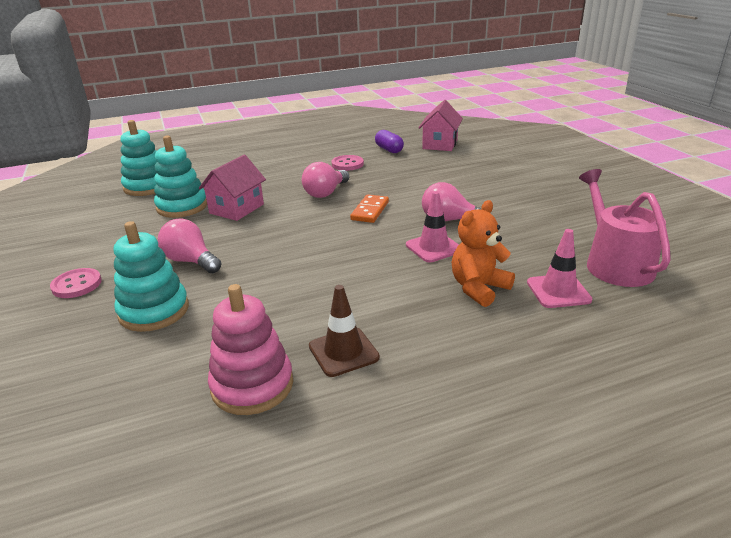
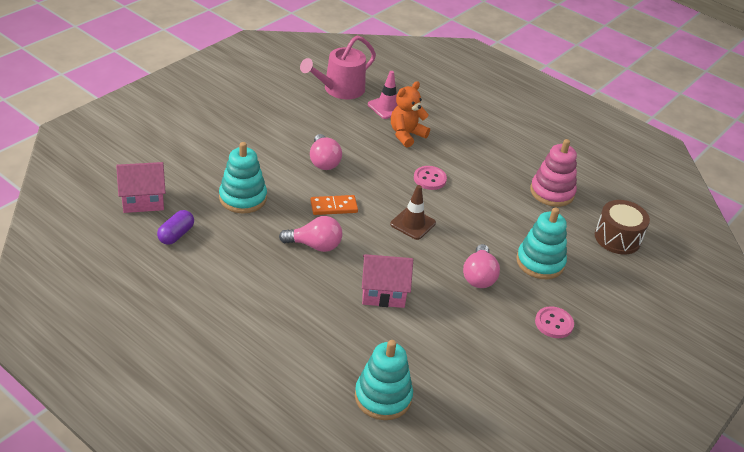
camera: 125 degrees left, 10 degrees up
(93, 413) = (617, 238): none -> brown drum
(182, 207) = (405, 336): turquoise stacking toy -> turquoise stacking toy (243, 198)
(343, 352) = (502, 170): brown traffic cone -> brown traffic cone (413, 223)
(347, 164) = (235, 254): pink button -> pink button (430, 179)
(433, 247) = (370, 161): pink traffic cone -> none
(478, 288) = (406, 135): orange teddy bear -> orange teddy bear turned 120 degrees clockwise

